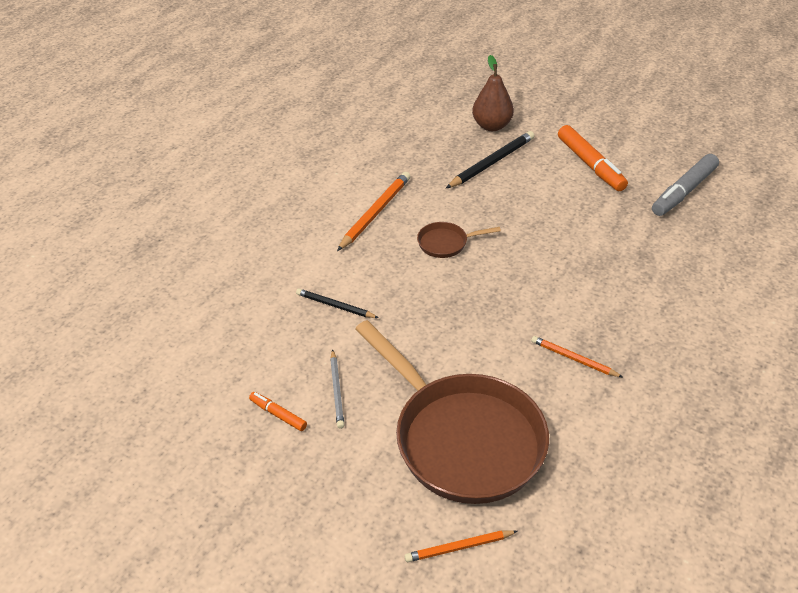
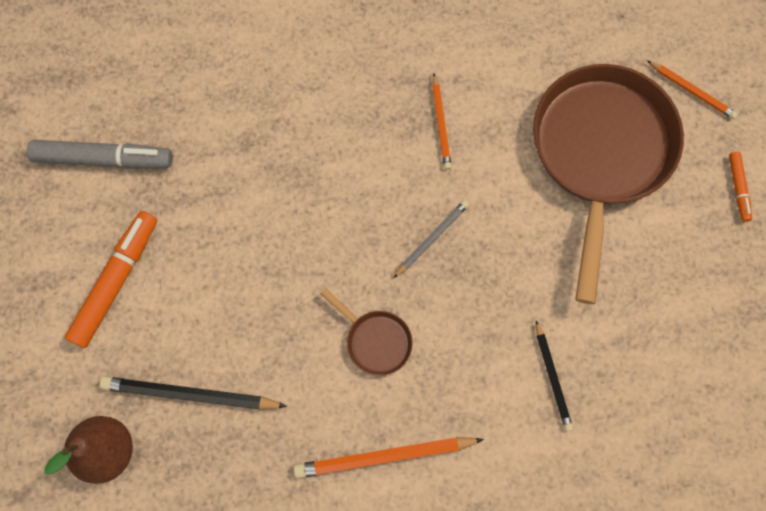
camera: 130 degrees left, 30 degrees up
(278, 414) = (709, 315): orange marker -> orange marker (738, 188)
(337, 390) = (643, 288): grey pencil -> grey pencil (432, 238)

